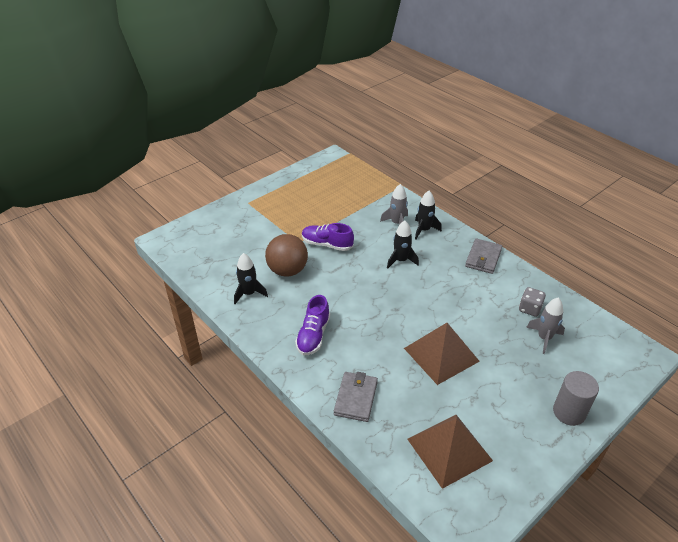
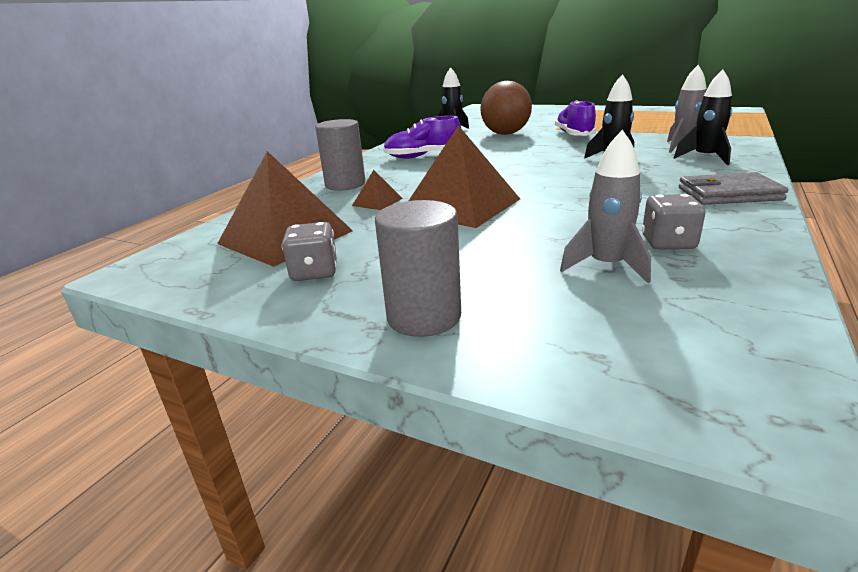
camera: 70 degrees right, 15 degrees down
(355, 398) = (345, 184): grey wallet -> grey cylinder
(409, 390) = (377, 202): none -> brown pyramid
(508, 443) = (314, 272): none -> grey dice

